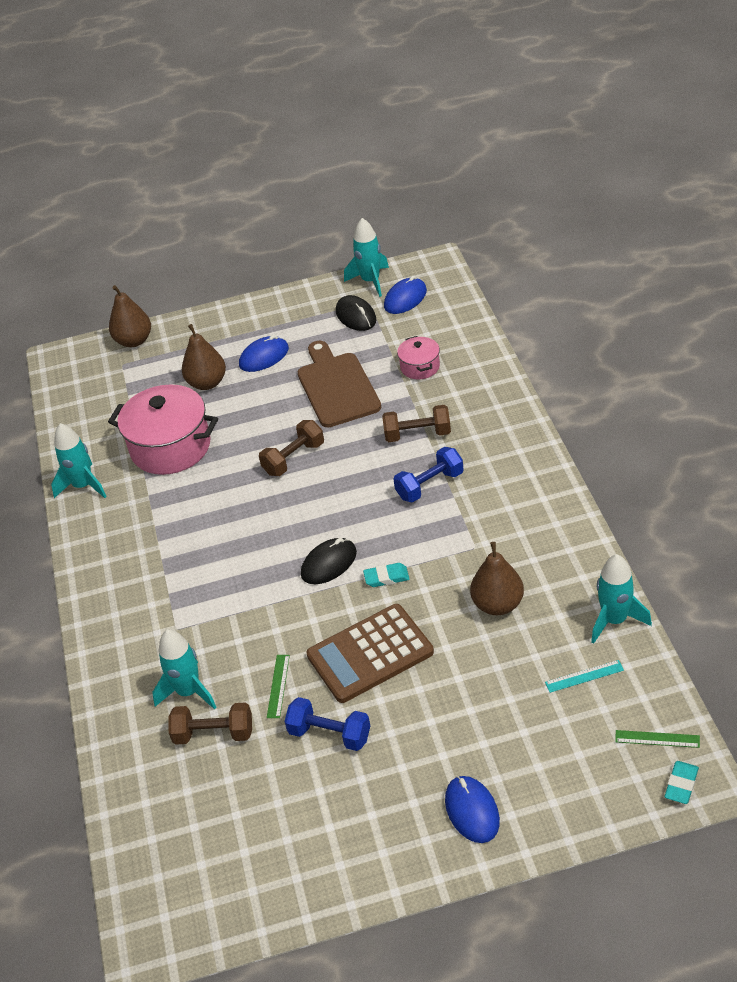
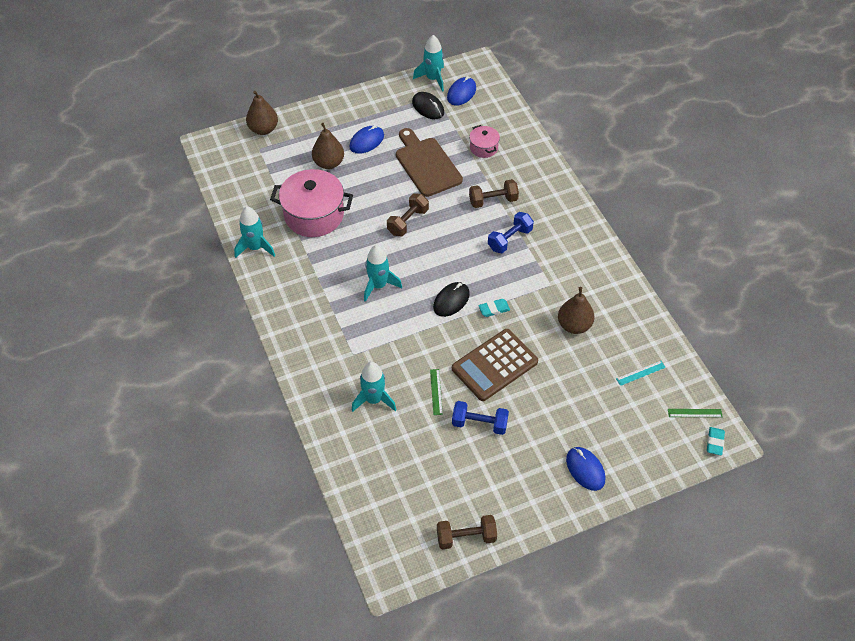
camera: 15 degrees left, 10 degrees up
(214, 734) = (399, 428): brown dumbbell -> brown dumbbell (466, 537)
(614, 620) = (653, 333): turquoise rocket -> turquoise rocket (378, 285)

